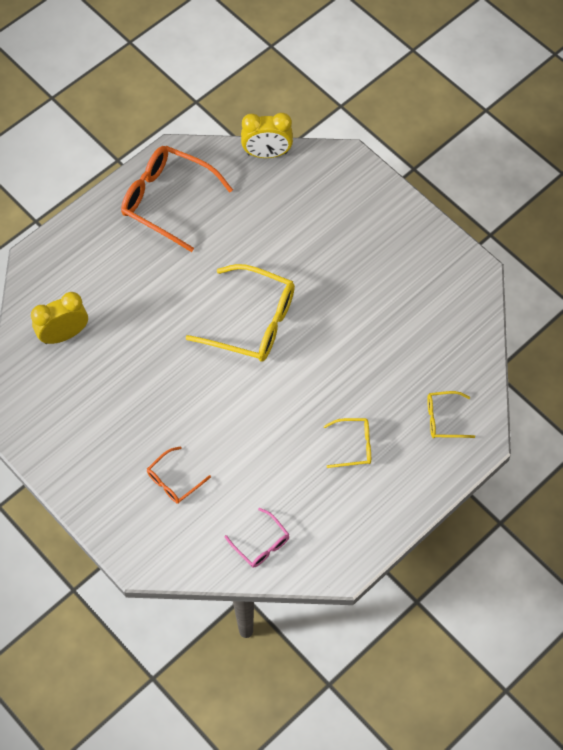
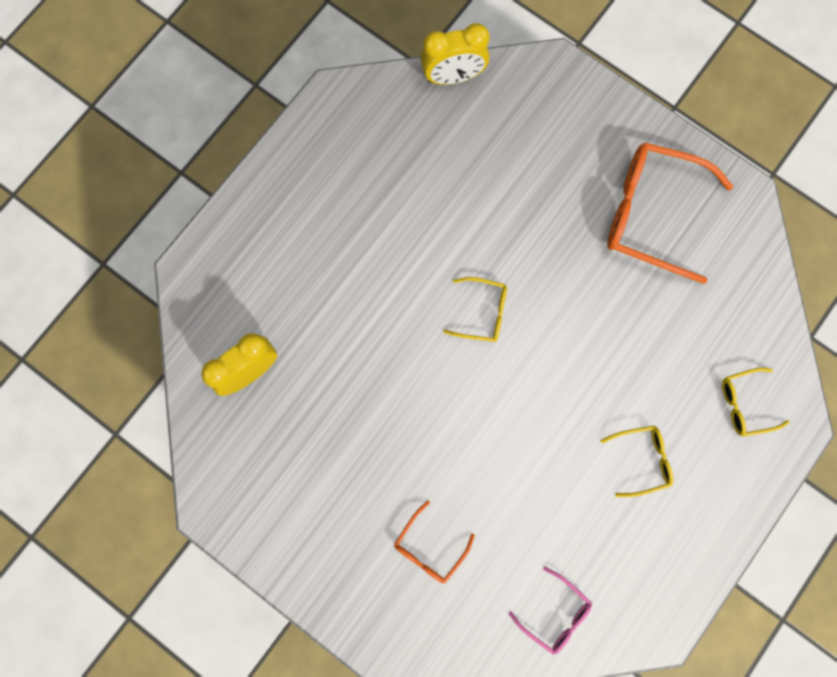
camera: 10 degrees left, 15 degrees up
(167, 200) = (341, 162): orange glasses -> orange glasses (652, 214)
(252, 322) = (482, 312): yellow glasses -> yellow glasses, size x0.50

